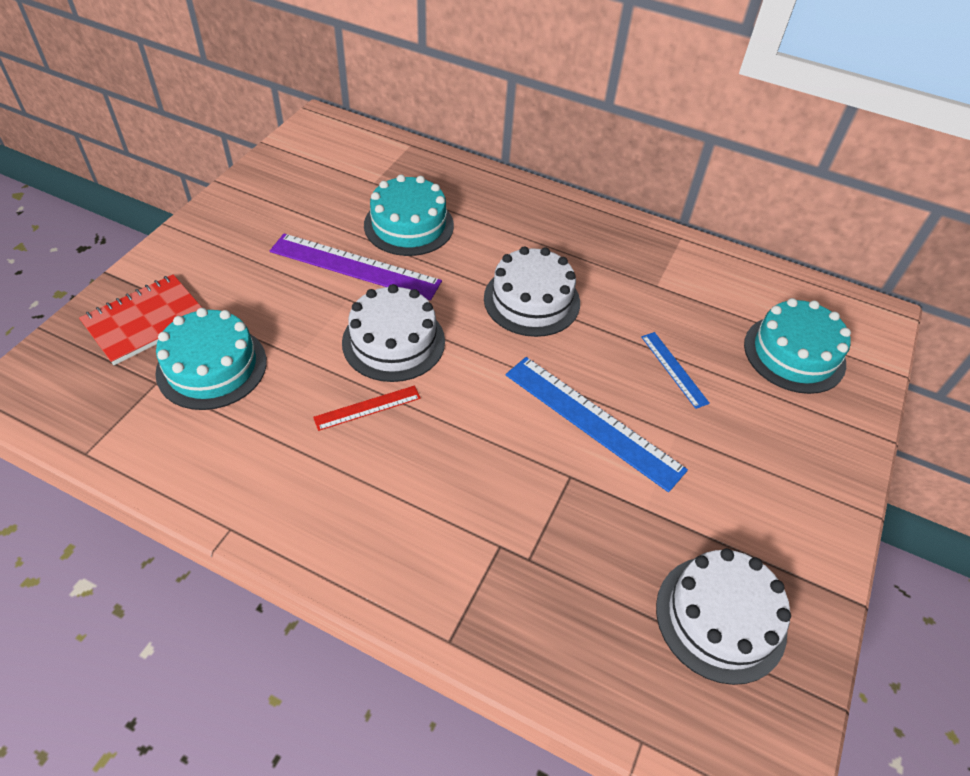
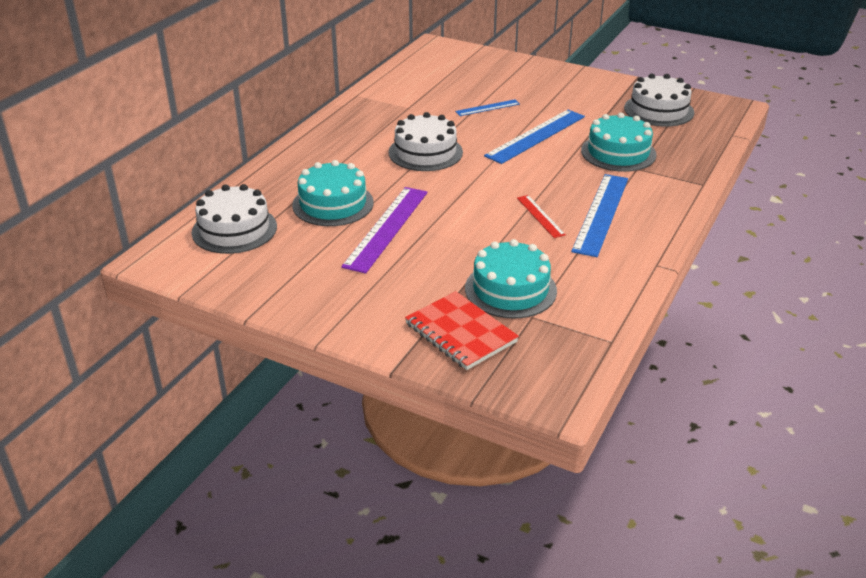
camera: 85 degrees left, 15 degrees down
(368, 478) = (601, 213): none -> blue ruler
(393, 341) = (473, 207): white cake -> white cake (234, 229)
(794, 354) = (470, 71): turquoise cake -> turquoise cake (618, 152)

